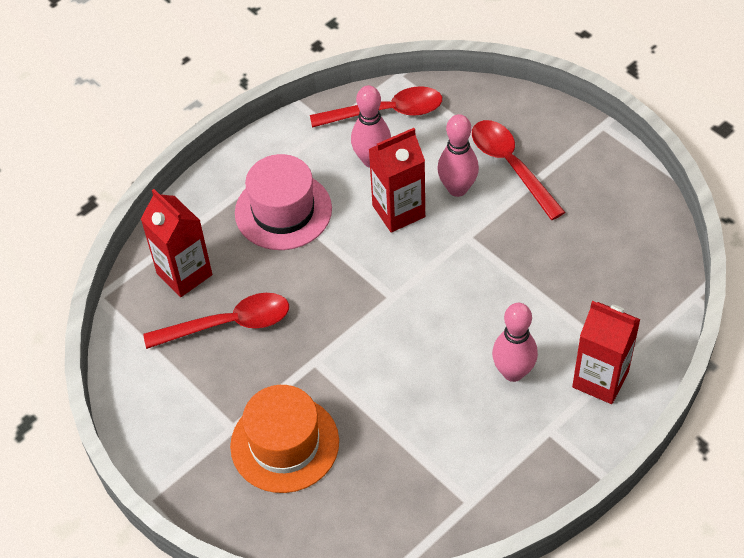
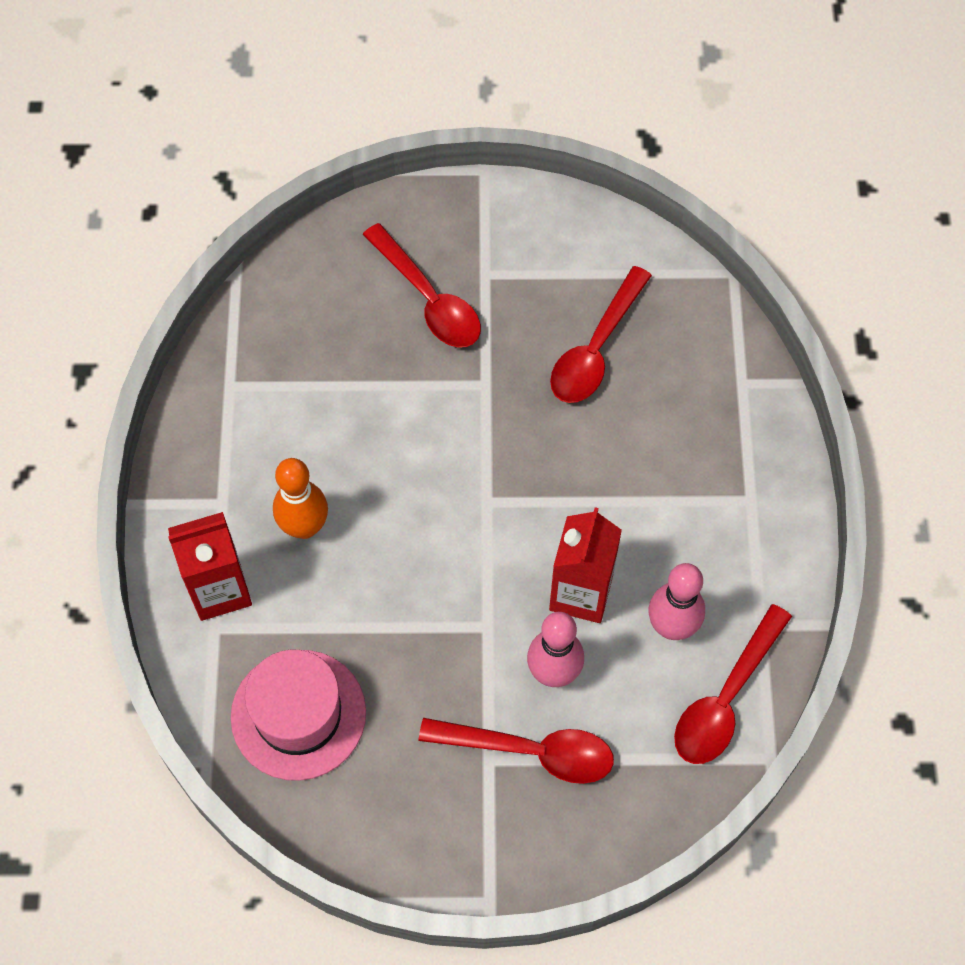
camera: 130 degrees right, 10 degrees up
(184, 274) = (691, 356): red carton -> none
(283, 211) = (685, 493): pink hat -> pink hat (298, 714)
(285, 444) = (429, 299): orange hat -> red spoon
(513, 372) = (304, 526): pink bowling pin -> orange bowling pin

